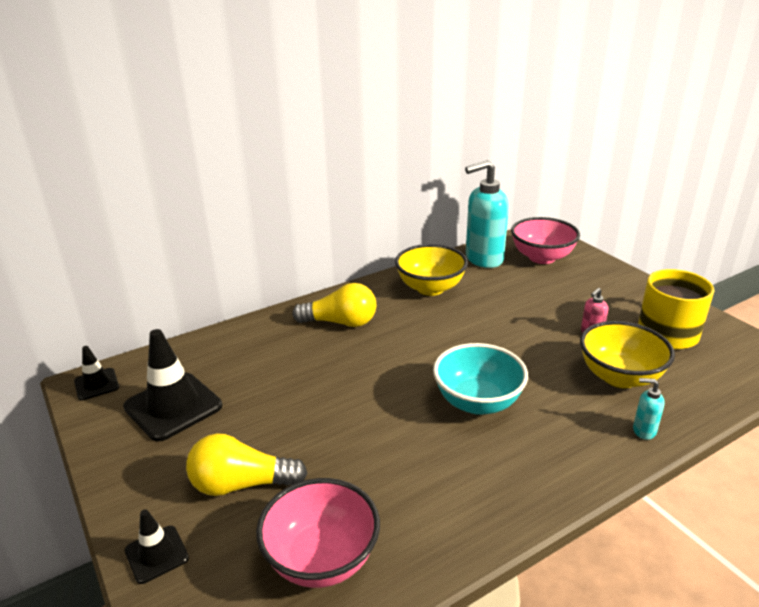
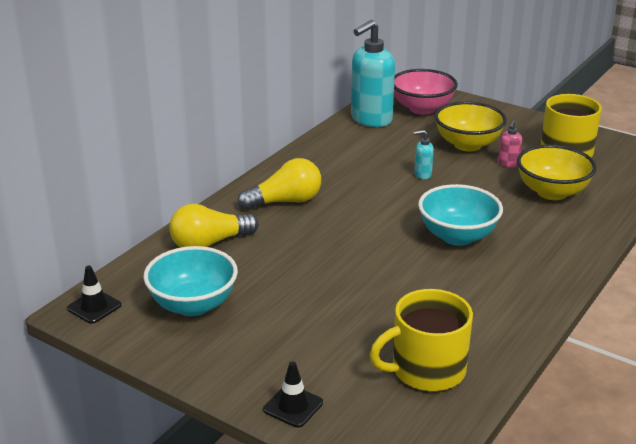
camera: 25 degrees left, 0 degrees up
(173, 406) = (193, 305): black traffic cone -> turquoise bowl
(241, 484) = (316, 342): yellow light bulb -> yellow light bulb (210, 243)
(321, 559) = (426, 370): pink bowl -> yellow mug
(430, 288) = (343, 155): yellow bowl -> yellow bowl (467, 145)
(643, 431) = (593, 226): turquoise soap dispenser -> turquoise soap dispenser (422, 175)

